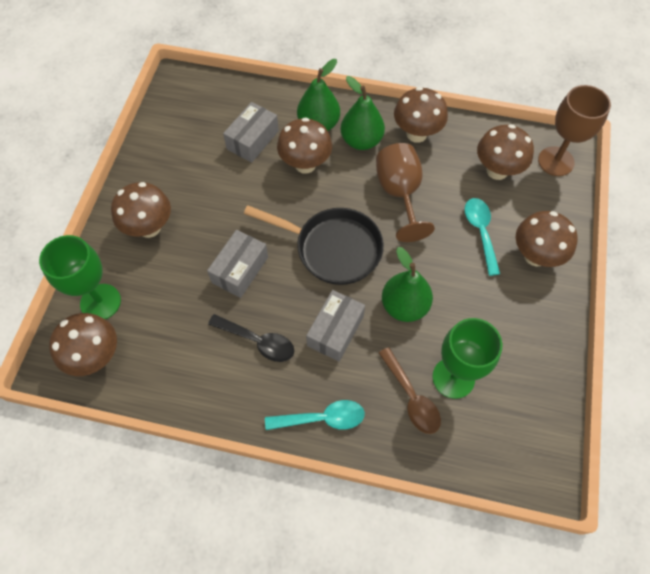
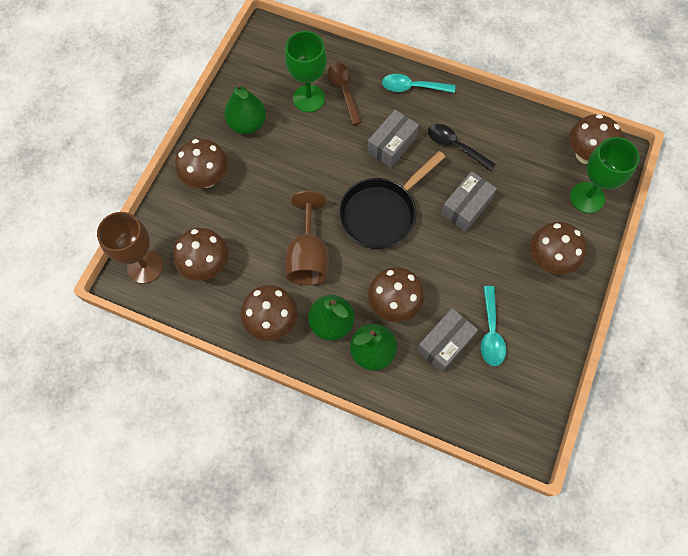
camera: 170 degrees left, 5 degrees up
(332, 248) = (382, 213): black pan -> black pan turned 75 degrees counterclockwise
(404, 306) = (331, 155): green pear -> green pear (247, 124)
(480, 232) = (246, 207): turquoise spoon -> turquoise spoon (491, 332)

